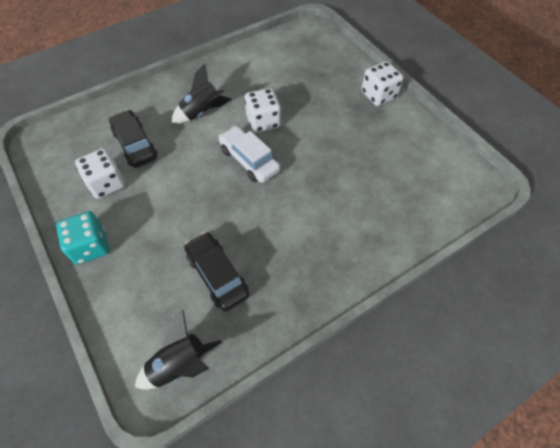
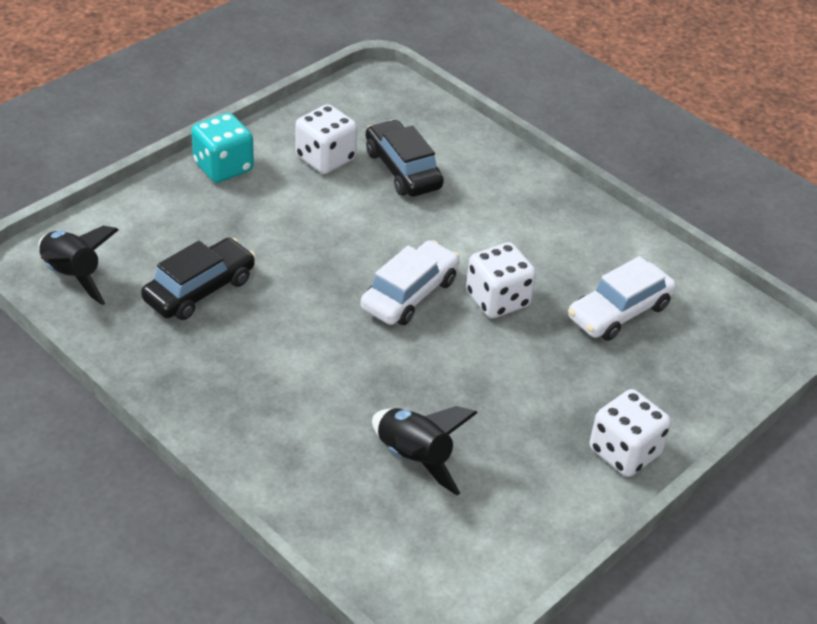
camera: 75 degrees right, 15 degrees down
(135, 145) = (402, 169): black car -> black car turned 75 degrees counterclockwise
(202, 112) = (492, 226): black rocket -> black rocket (414, 458)
(283, 76) = (619, 312): none -> white car

